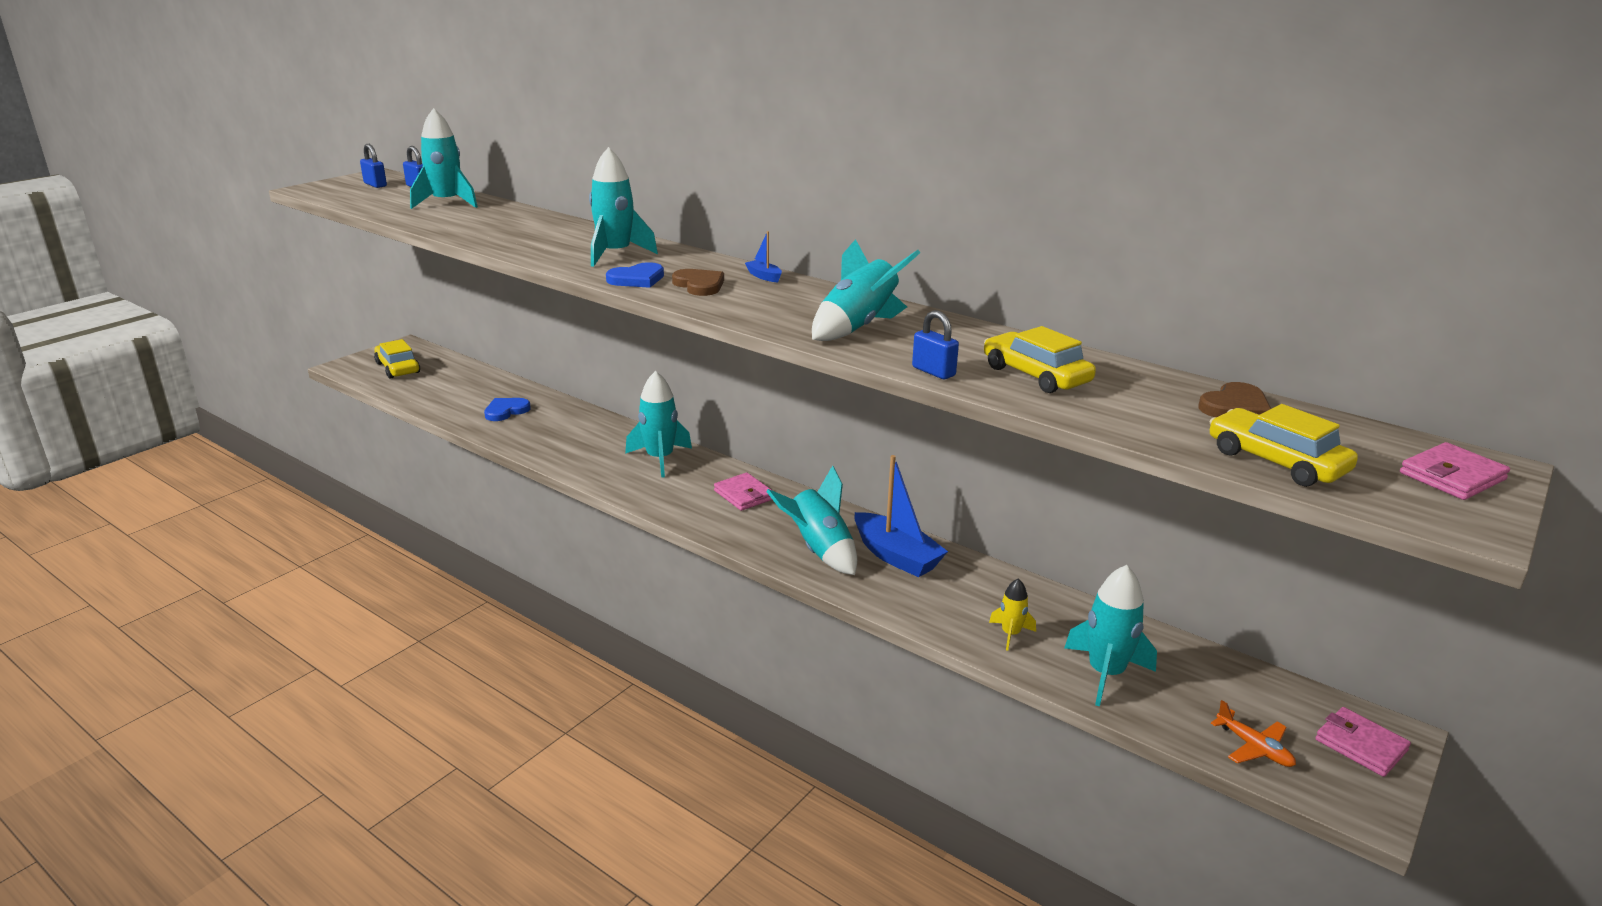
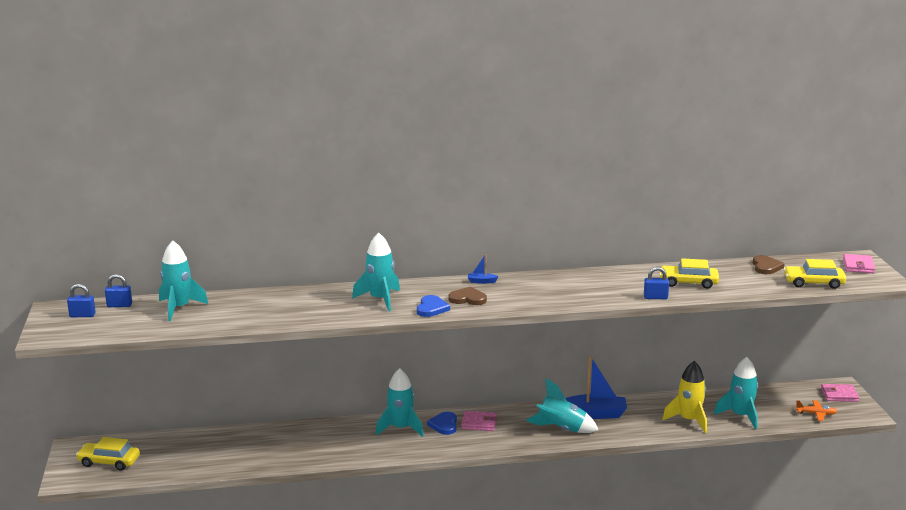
camera: 45 degrees left, 5 degrees down
(506, 411) = (252, 449): blue heart -> blue heart (444, 425)
(858, 327) = (583, 290): turquoise rocket -> none
(1010, 634) = (689, 420): yellow rocket -> yellow rocket, size x1.84

